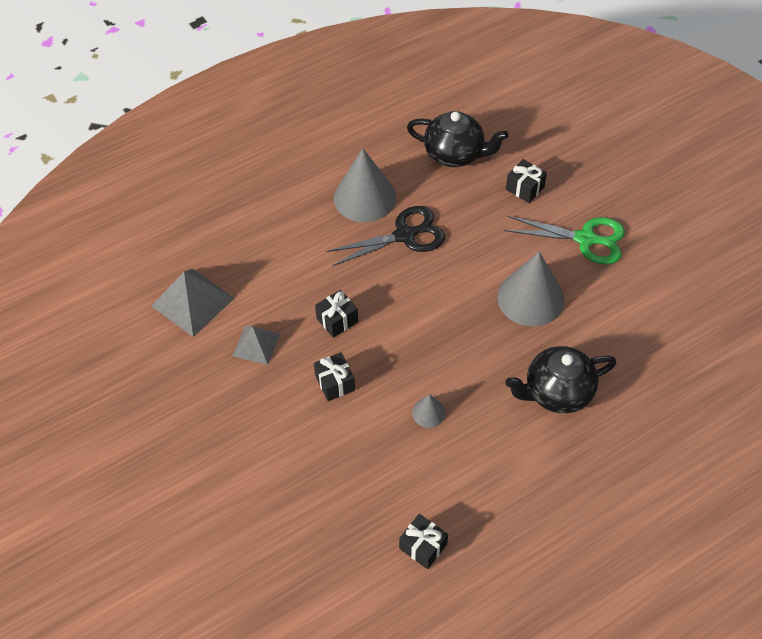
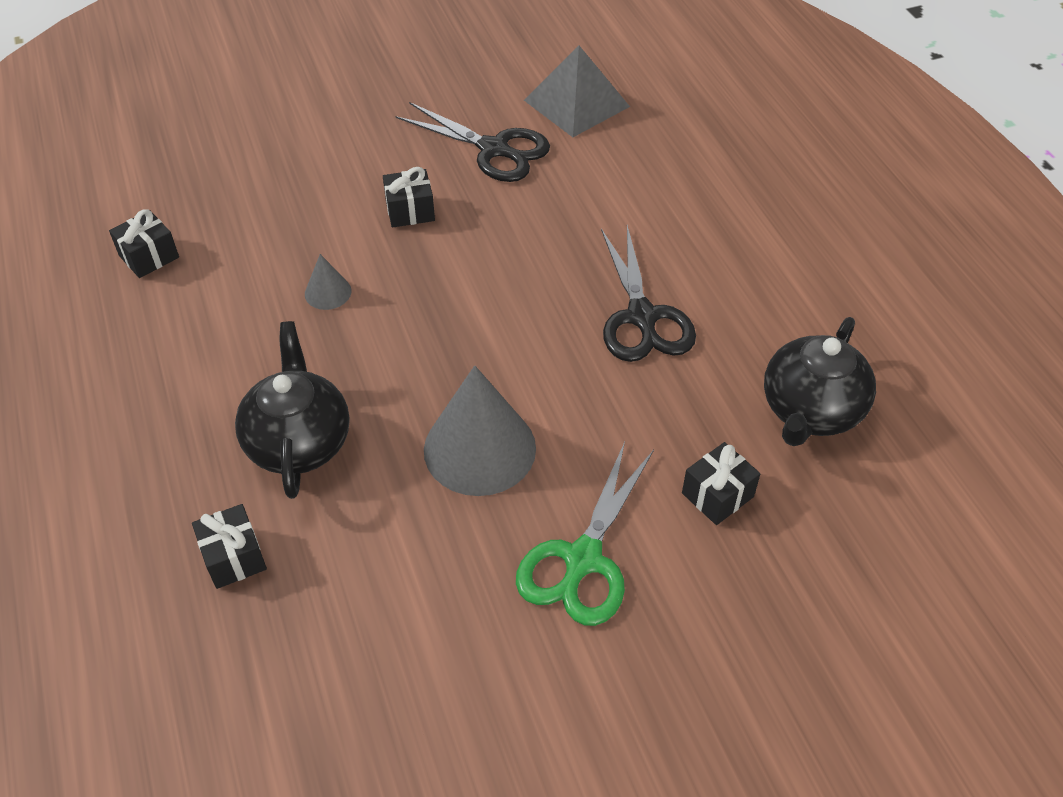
camera: 100 degrees right, 5 degrees down
(256, 345) = (493, 149): grey pyramid -> black scissors
(337, 320) = (508, 225): black gift -> black gift (234, 557)
(365, 197) = (727, 283): grey cone -> none

